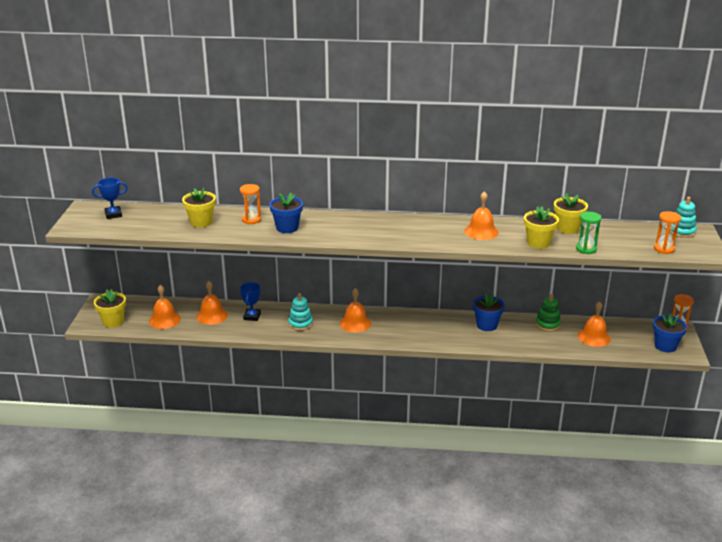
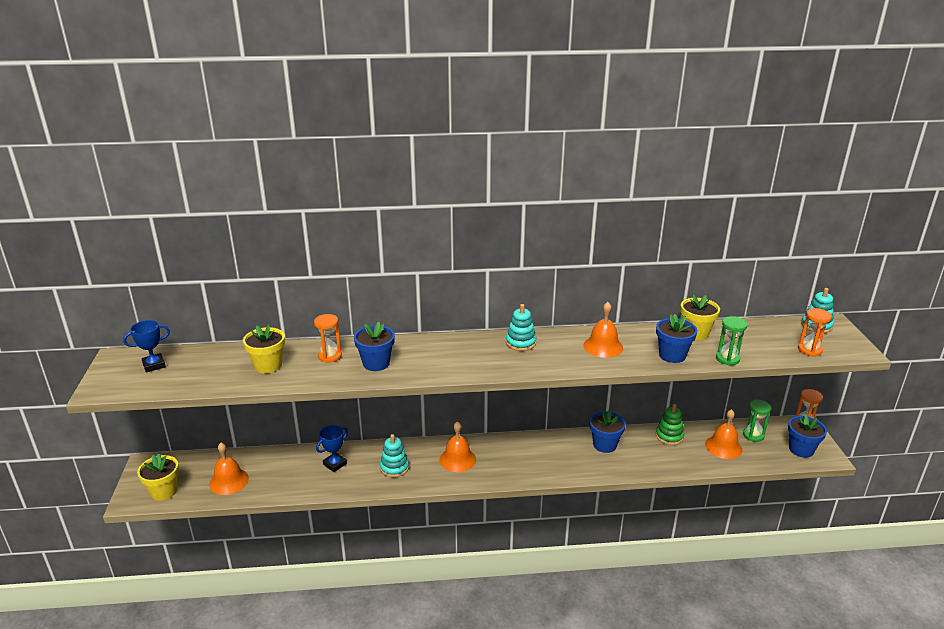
camera: 10 degrees left, 0 degrees up
(212, 315) = (286, 468): orange bell -> none
(252, 316) = (335, 464): blue trophy -> blue trophy turned 45 degrees clockwise
(411, 223) = (520, 343): none -> turquoise stacking toy
(538, 243) = (672, 355): yellow flower pot -> blue flower pot
(625, 331) = (753, 435): none -> green hourglass

